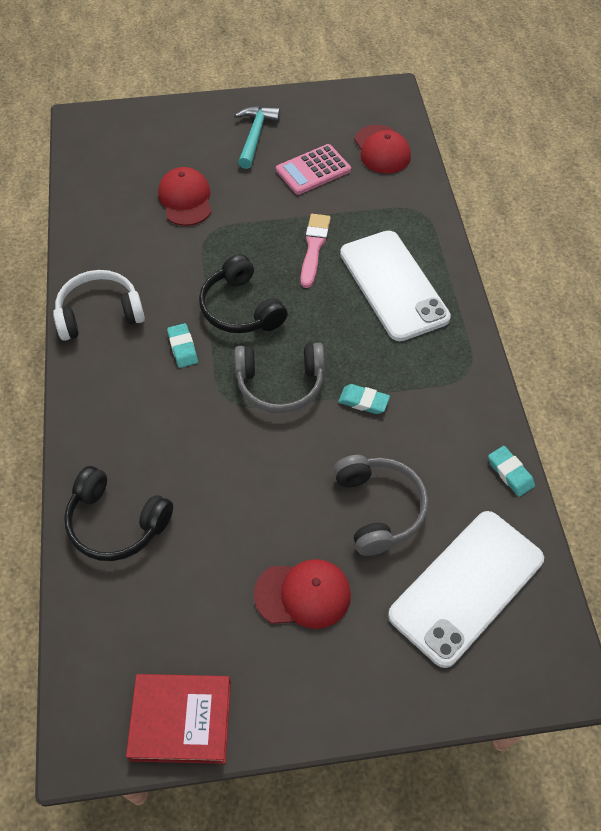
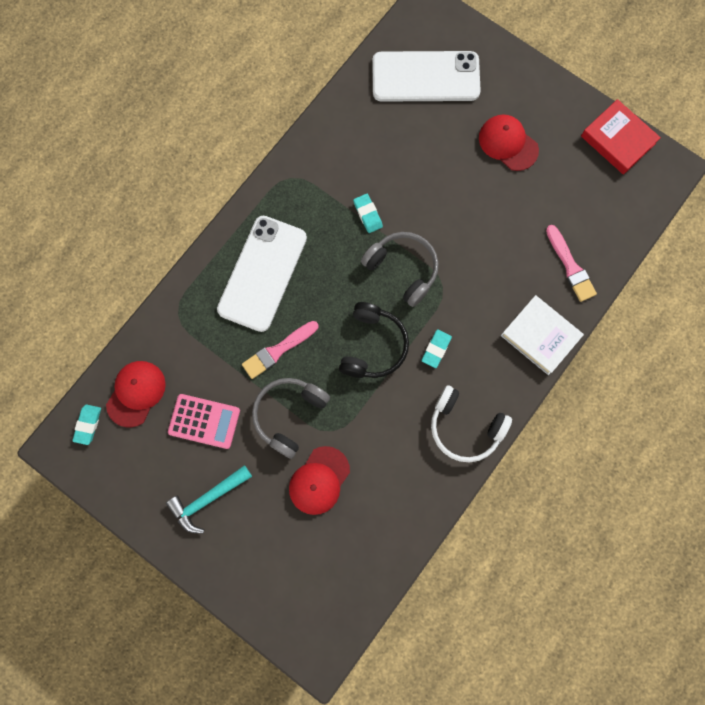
camera: 135 degrees left, 20 degrees up
(92, 434) = (540, 336): none -> white book
(116, 522) = (570, 266): black headphones -> pink brush
(378, 508) = (426, 150): grey headphones -> grey headphones (289, 415)
(510, 473) = (338, 106): turquoise eraser -> turquoise eraser (88, 425)

